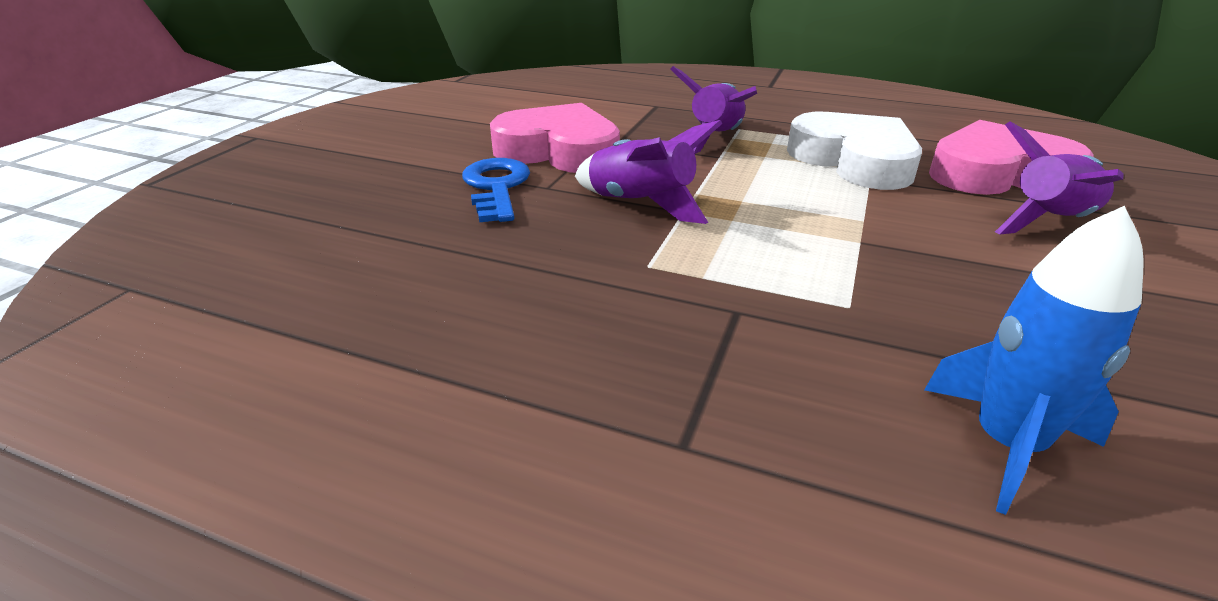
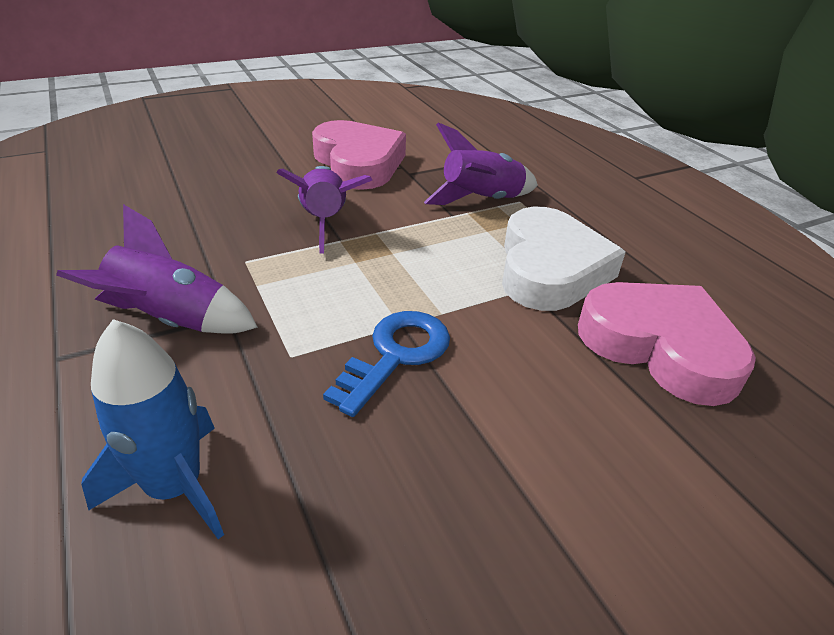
camera: 40 degrees right, 5 degrees up
(496, 187) = (274, 171): blue key -> blue key (396, 355)
(1050, 222) = (596, 408): purple rocket -> purple rocket (172, 320)

